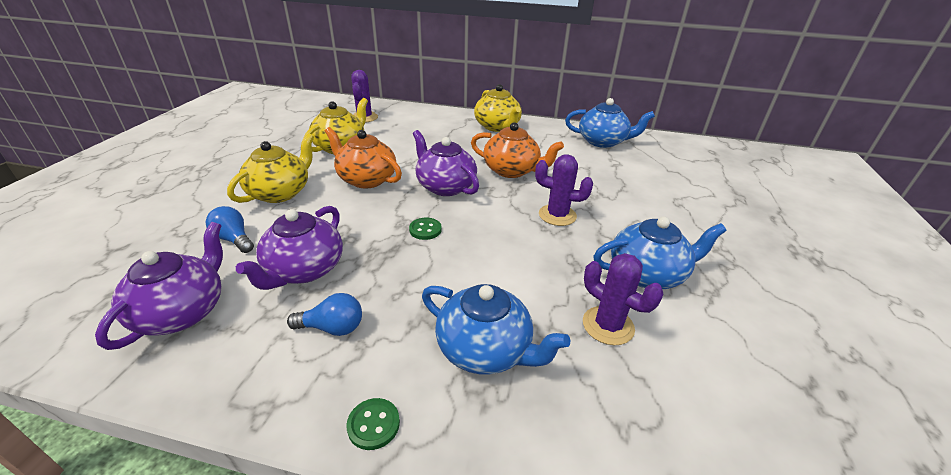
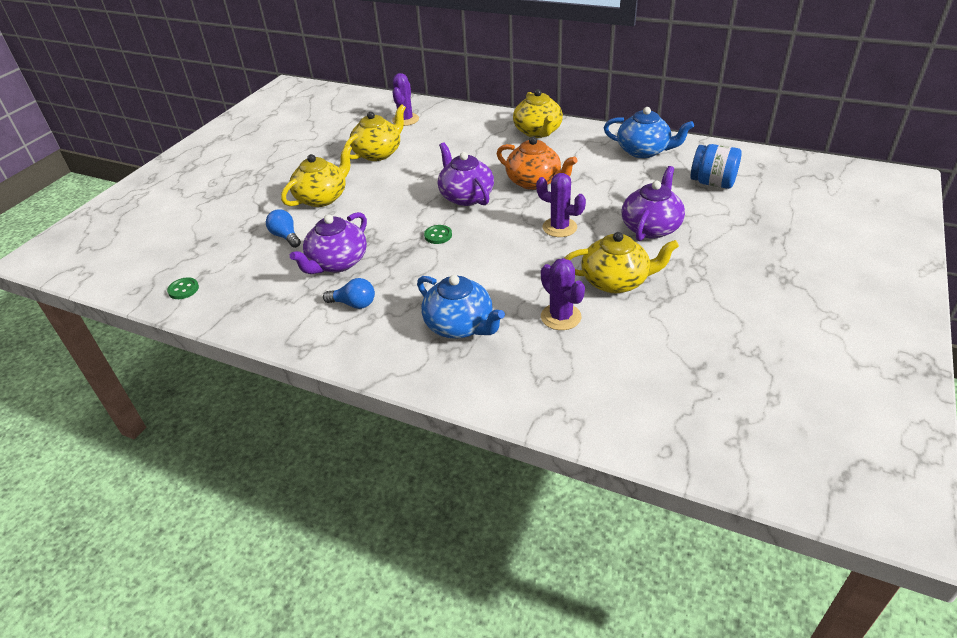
camera: 15 degrees right, 5 degrees up
(182, 312) = (252, 287): purple teapot -> purple teapot (651, 227)
(366, 179) = (396, 187): orange teapot -> none
(373, 424) = (373, 361): green button -> green button (183, 289)
(647, 274) = (616, 281): blue teapot -> yellow teapot
(681, 167) = (712, 183): none -> blue jar

